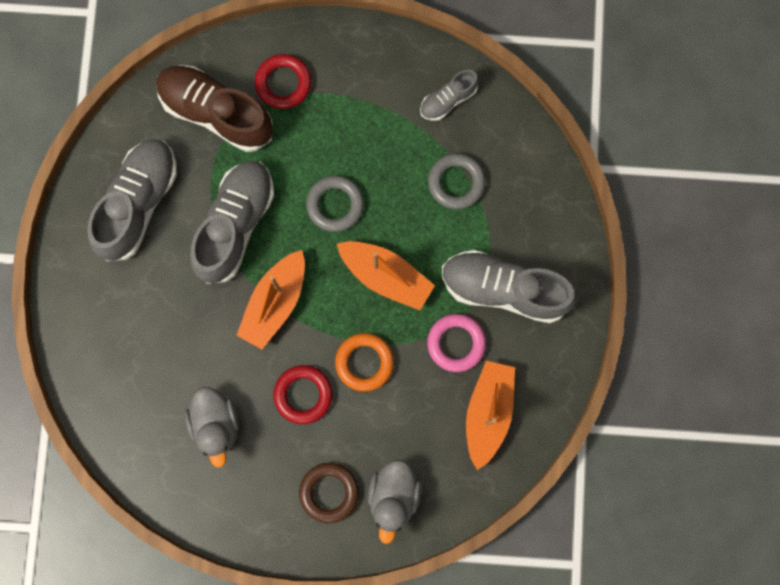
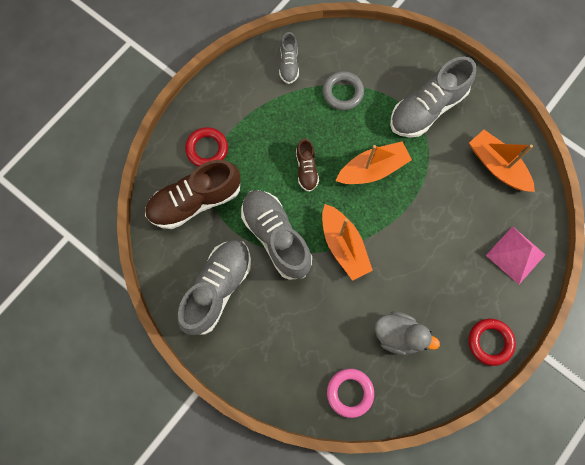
camera: 55 degrees left, 5 degrees down
(138, 203) = (218, 288): grey shoe -> grey shoe turned 60 degrees clockwise
(303, 395) = (415, 267): red ring -> red ring (490, 342)
(329, 492) = (488, 292): brown ring -> none
(335, 205) = (306, 169): grey ring -> brown shoe
(364, 362) = (418, 217): orange ring -> none
(393, 496) = (515, 255): grey duck -> pink pyramid
(456, 343) = (442, 156): pink ring -> pink ring (350, 392)

